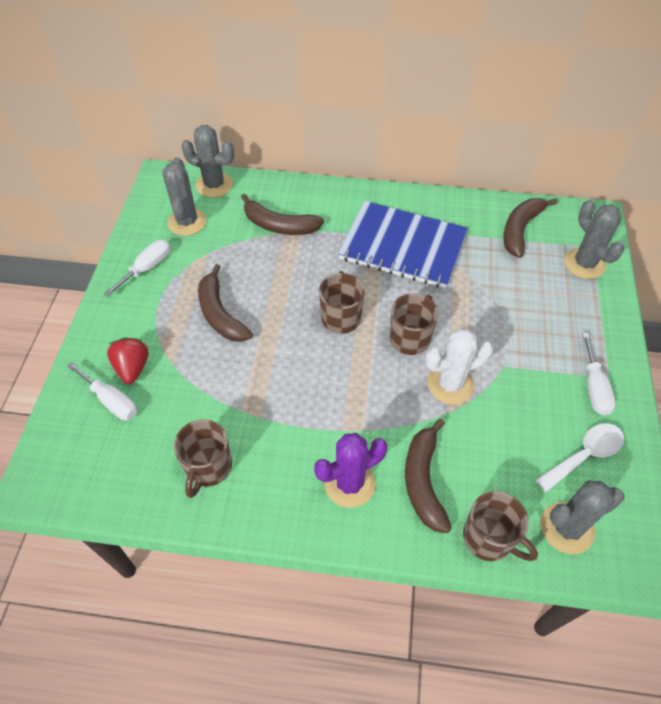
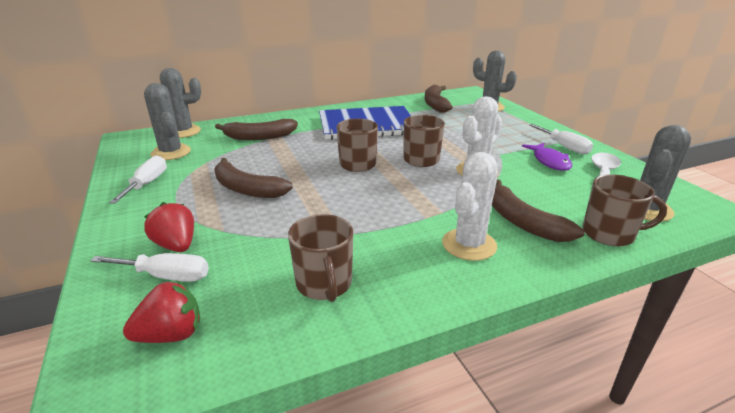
camera: 30 degrees left, 25 degrees down
(90, 462) = (171, 335): none -> red strawberry
(349, 483) = (469, 244): purple cactus -> white cactus
(547, 406) = (549, 161): none -> purple fish

